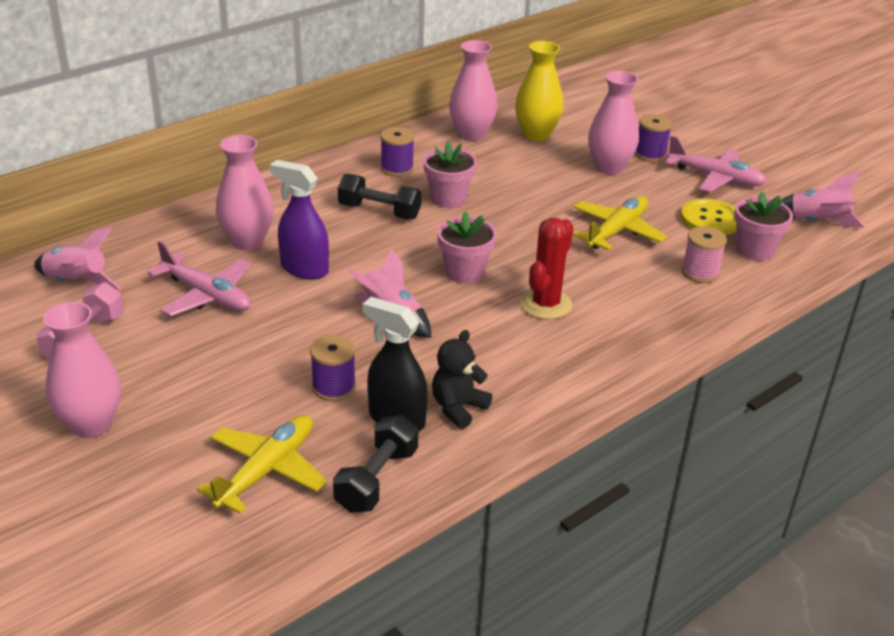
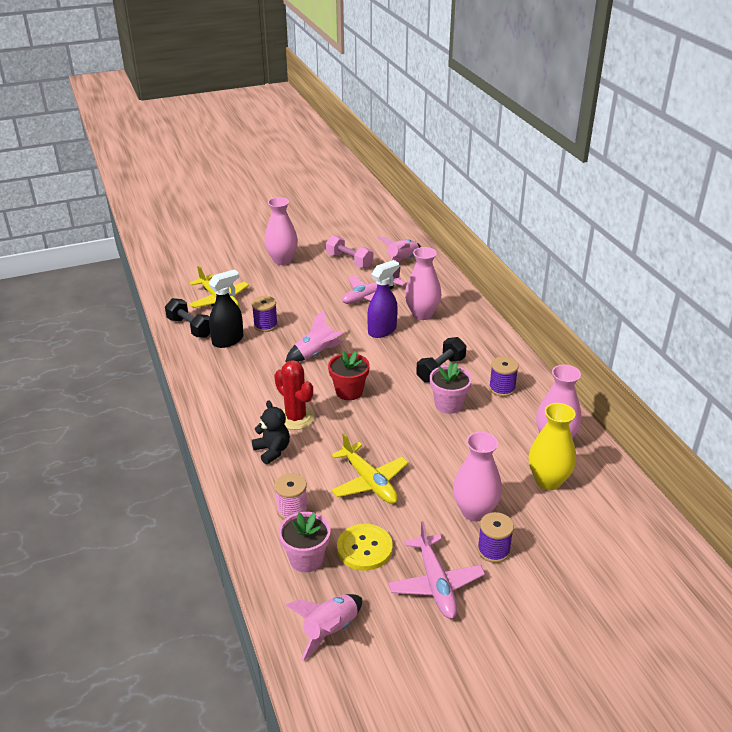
camera: 110 degrees right, 0 degrees up
(458, 408) = (222, 361): black teddy bear -> black teddy bear (272, 451)
(464, 272) = (349, 391): pink flower pot -> red flower pot
(715, 178) = (435, 583): pink plane -> pink plane turned 60 degrees counterclockwise

